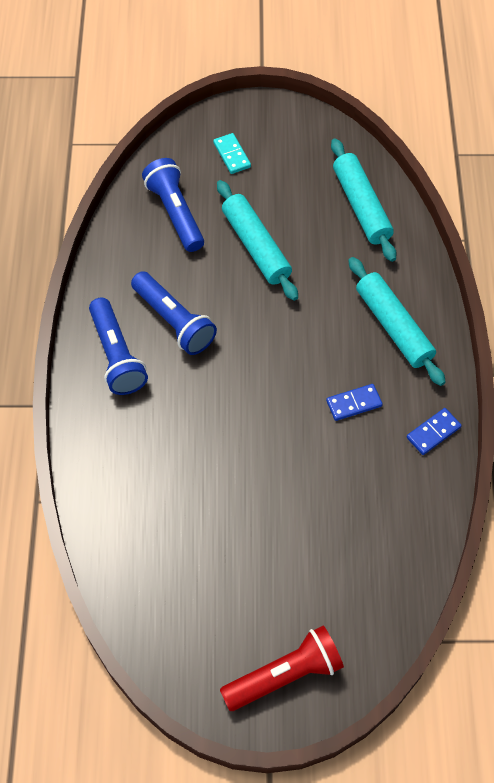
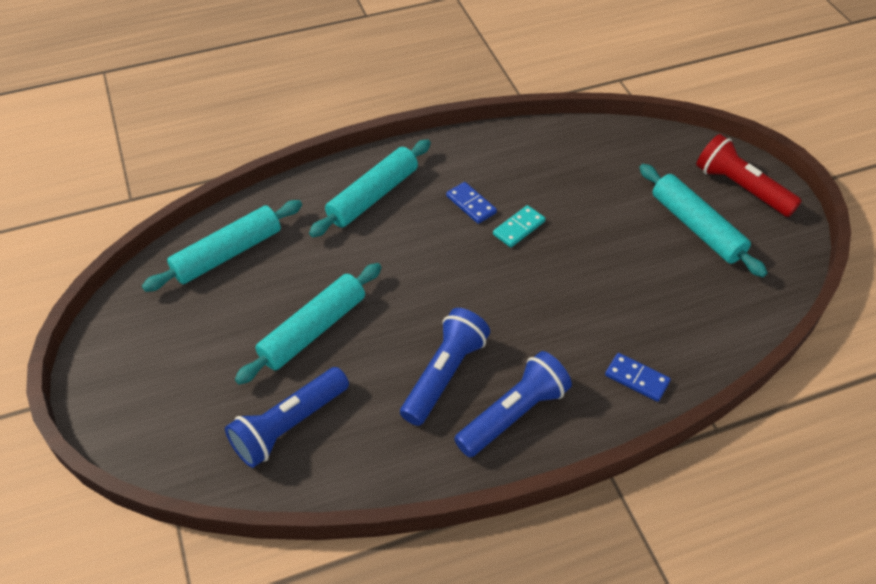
camera: 110 degrees left, 10 degrees down
(232, 155) = (178, 395): turquoise domino -> turquoise domino (519, 228)
(248, 597) = (696, 227): none -> turquoise rolling pin
(433, 432) = (473, 148): blue domino -> blue domino (637, 378)

